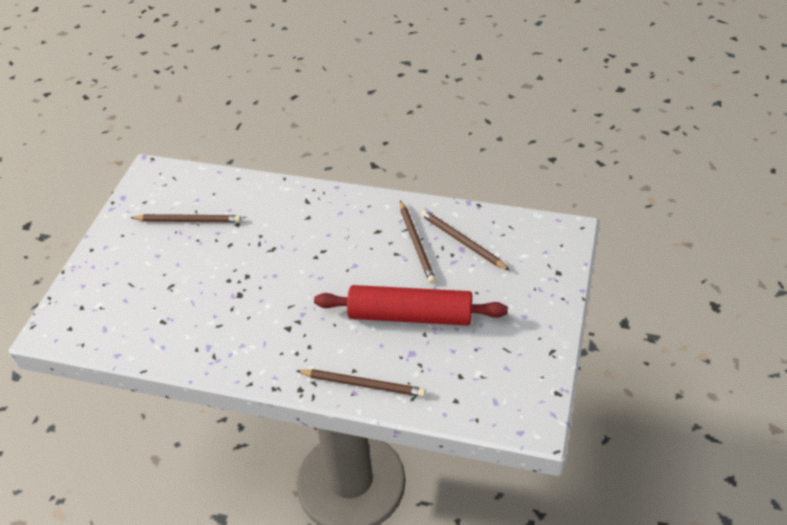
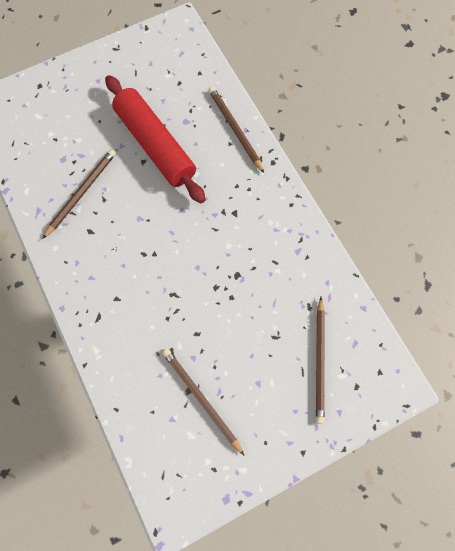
camera: 135 degrees left, 25 degrees up
(462, 241) = (54, 163): brown pencil -> brown pencil (320, 361)

